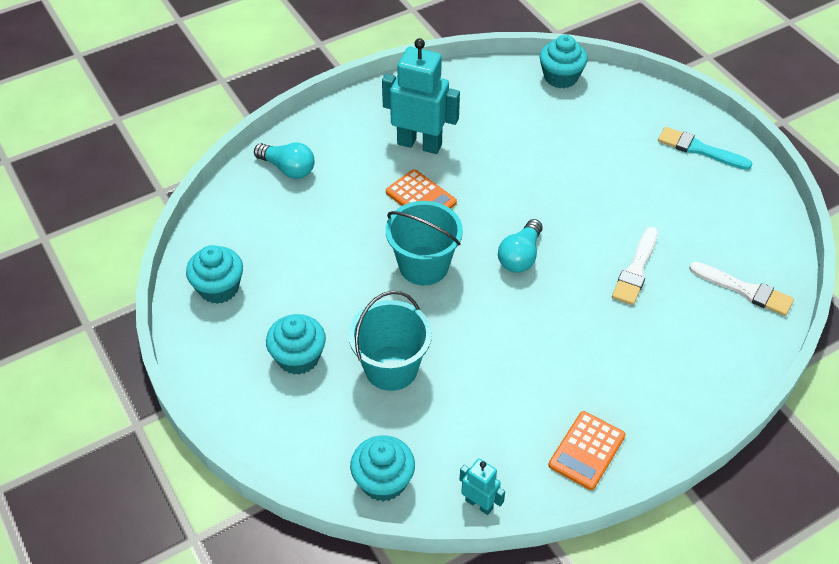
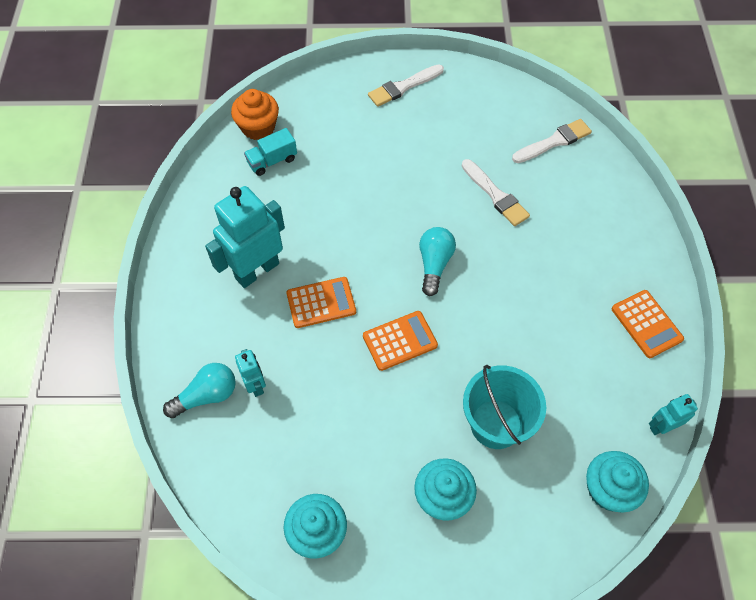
camera: 60 degrees left, 10 degrees up
(317, 192) = (255, 385): none -> turquoise robot
(423, 266) = (400, 341): turquoise bucket -> orange calculator
(520, 256) = (434, 264): turquoise light bulb -> turquoise light bulb turned 135 degrees counterclockwise
(534, 102) = (272, 161): none -> turquoise truck
(560, 77) = (258, 127): turquoise cupcake -> orange cupcake
(699, 149) = (403, 87): turquoise brush -> white brush

